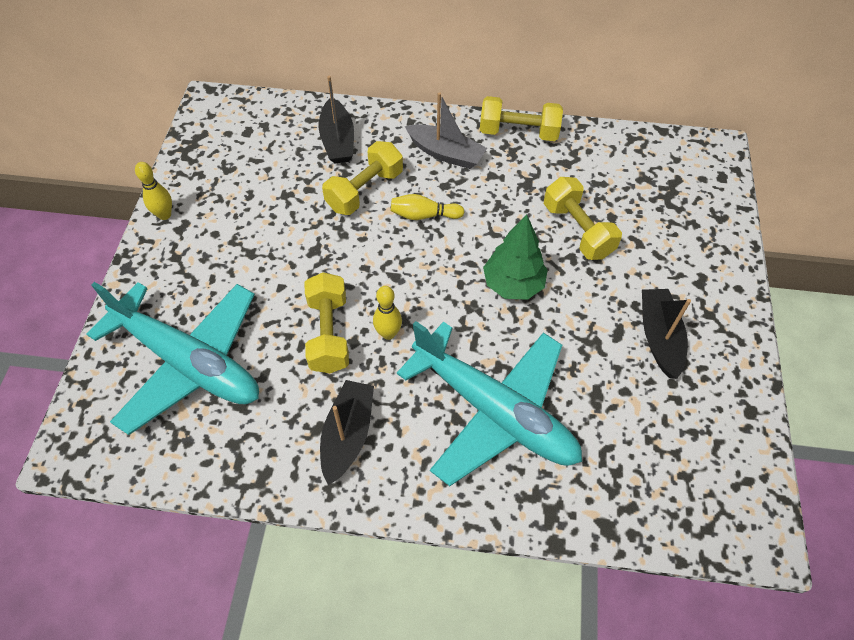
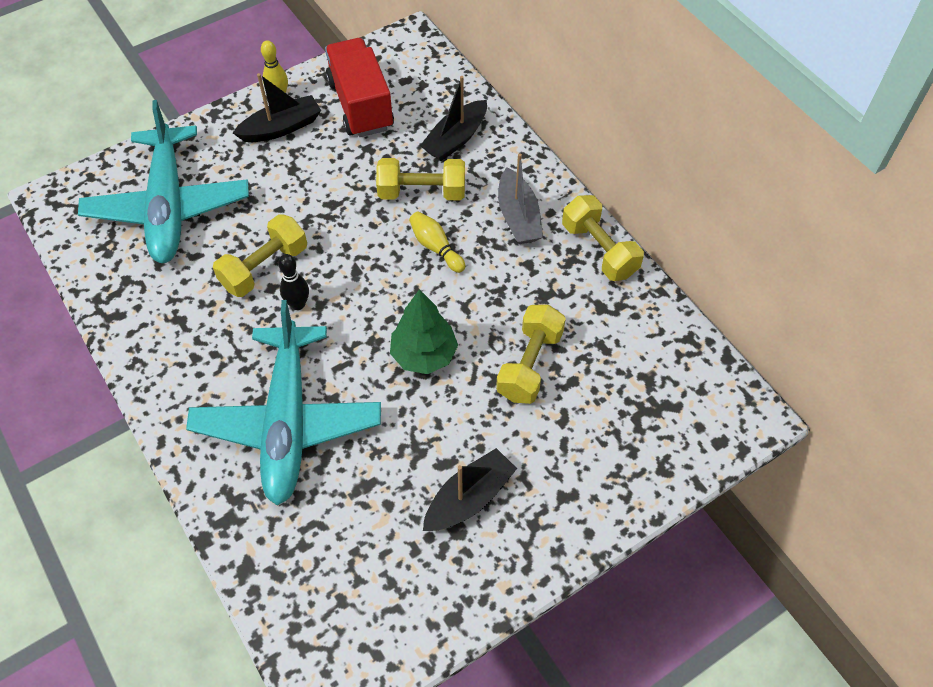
camera: 50 degrees right, 0 degrees up
(238, 172) = (360, 105): none -> red truck
(347, 435) = (188, 341): black boat -> black boat (281, 128)
(388, 333) = (298, 304): yellow bowling pin -> black bowling pin

